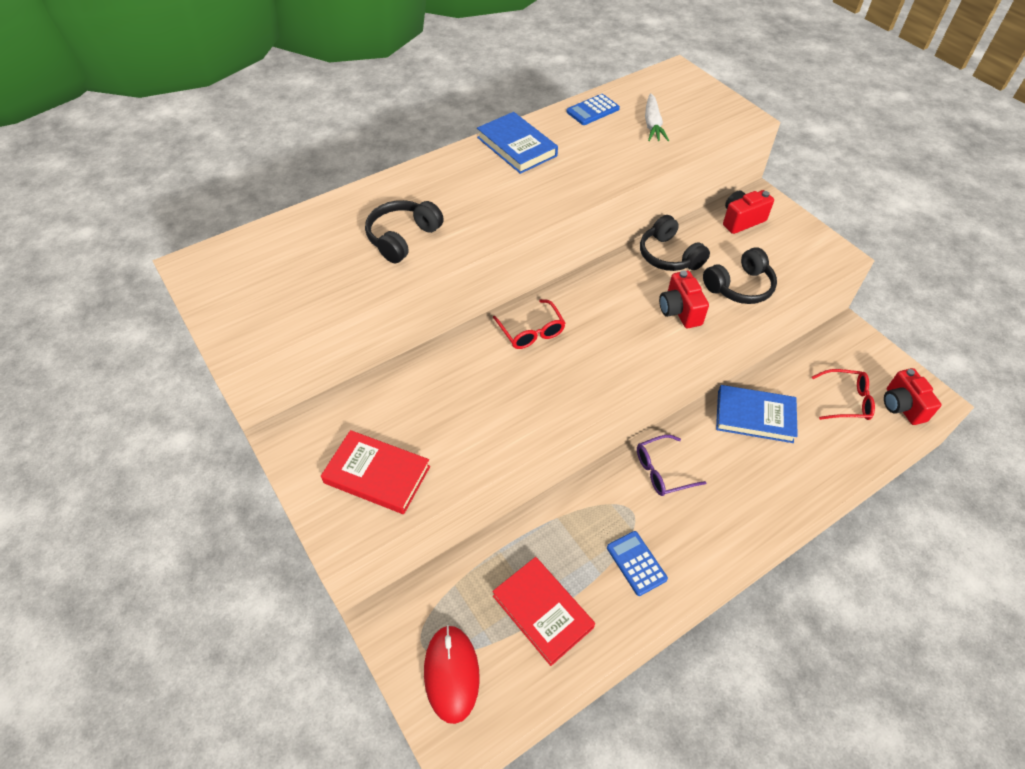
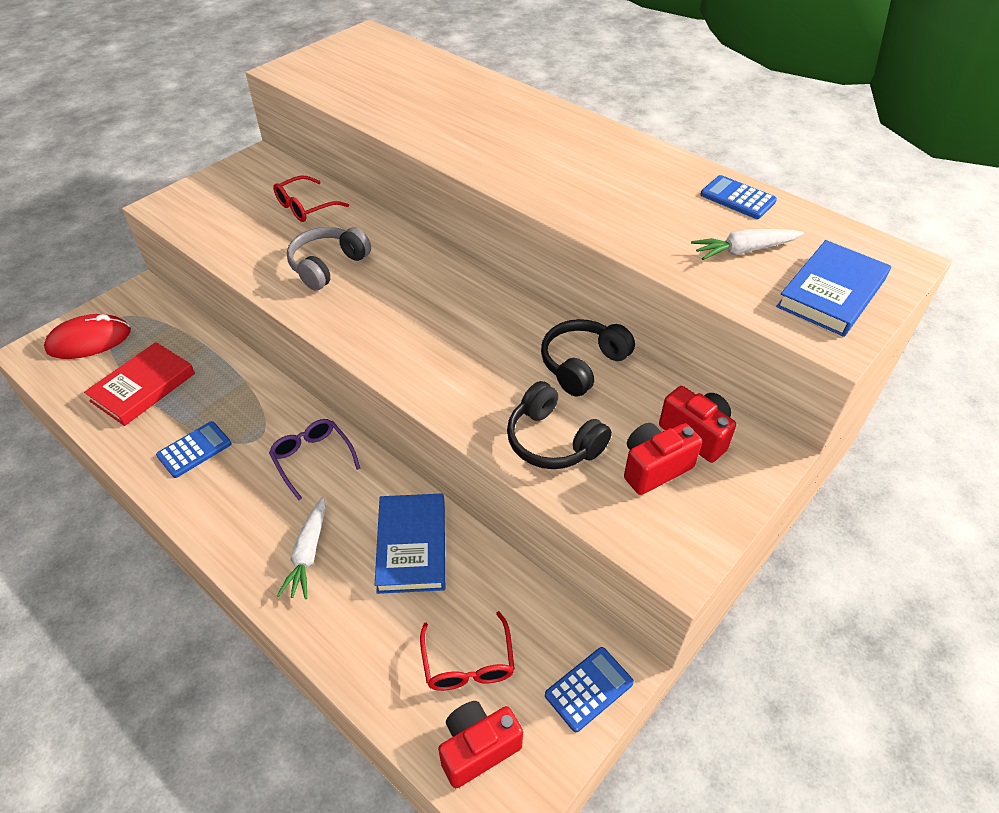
camera: 75 degrees right, 5 degrees down
(377, 474) = (222, 211): red book -> none
(403, 238) = (437, 115): black headphones -> none
(505, 390) = (328, 266): none -> grey headphones
(516, 147) = (623, 155): blue book -> blue book (831, 293)
(531, 331) = (413, 269): red glasses -> red glasses (306, 207)
(679, 311) = (484, 384): red camera -> red camera (654, 468)
(756, 482) = (308, 553): none -> white carrot
(862, 346) = (589, 689): none -> blue calculator

